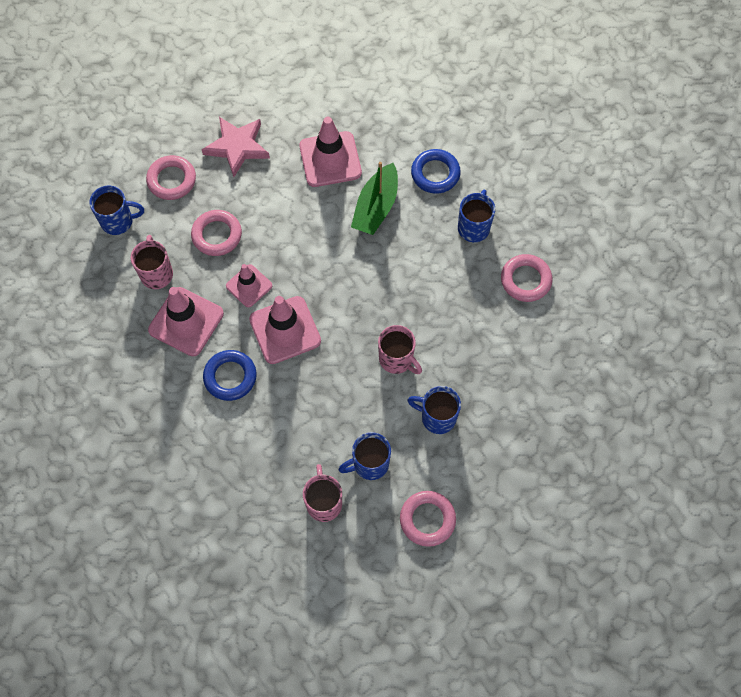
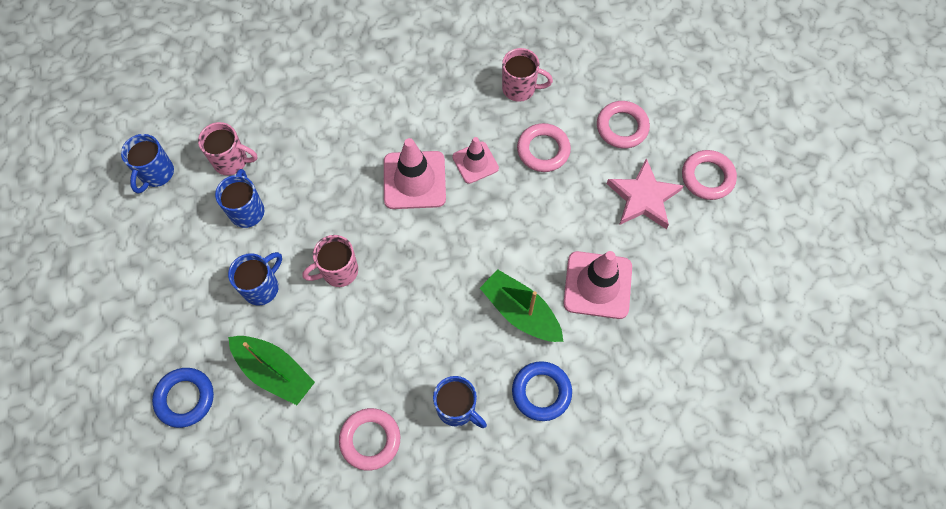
camera: 110 degrees right, 0 degrees up
(118, 221) = (590, 71): blue mug -> blue mug (156, 174)
(186, 322) = (459, 100): pink traffic cone -> none
(230, 377) = (387, 120): blue ring -> blue ring (185, 398)
(427, 519) = (170, 242): pink ring -> pink ring (707, 177)
(505, 374) = (274, 372): none -> green boat

